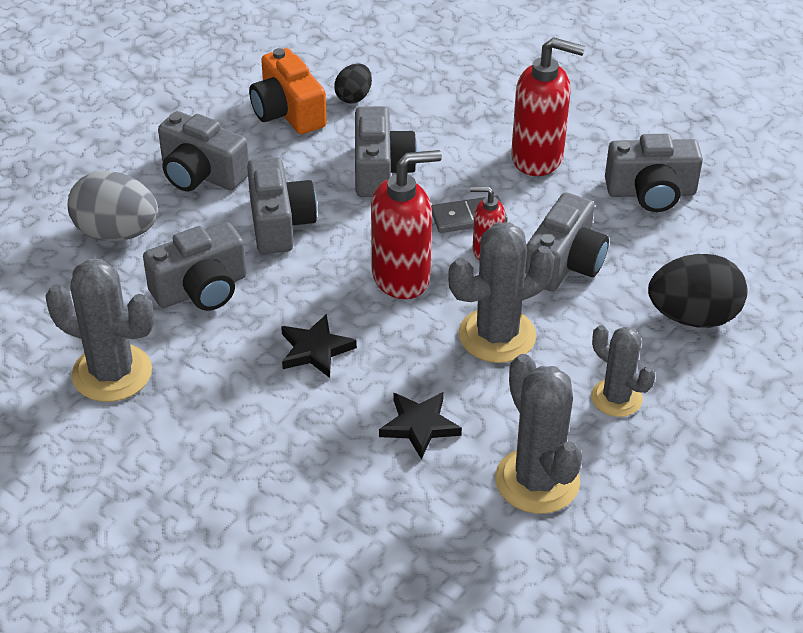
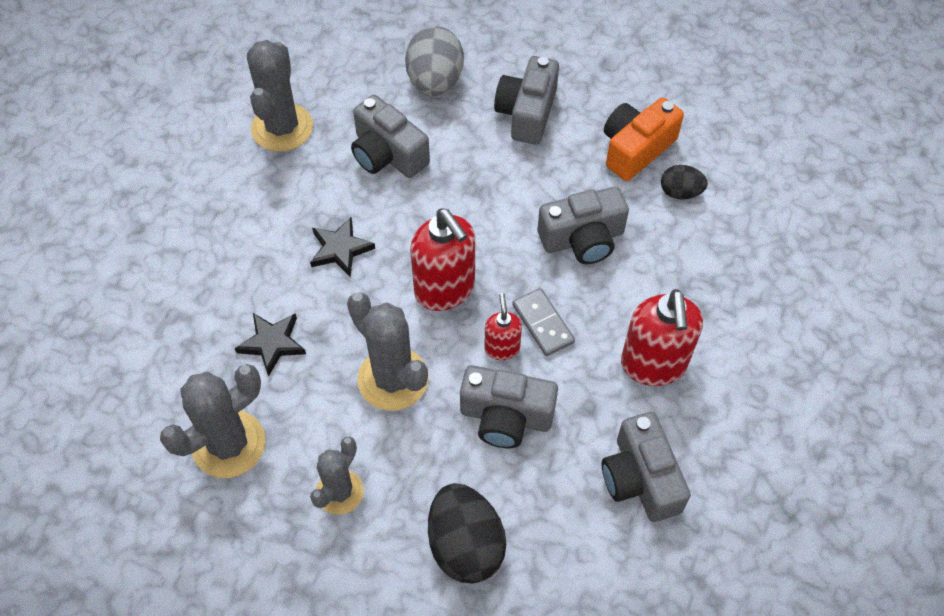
camera: 75 degrees right, 15 degrees up
(280, 223) = (484, 184): grey camera -> none

